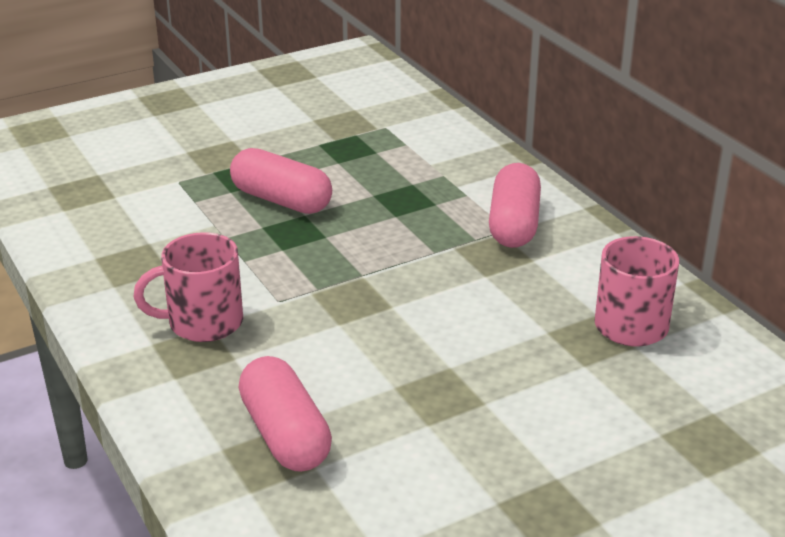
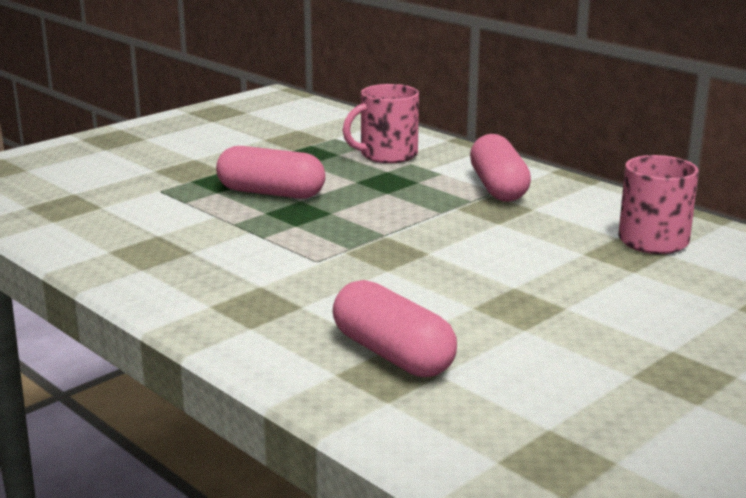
camera: 15 degrees left, 10 degrees down
(203, 322) = (252, 284): pink mug -> pink mug (387, 155)

